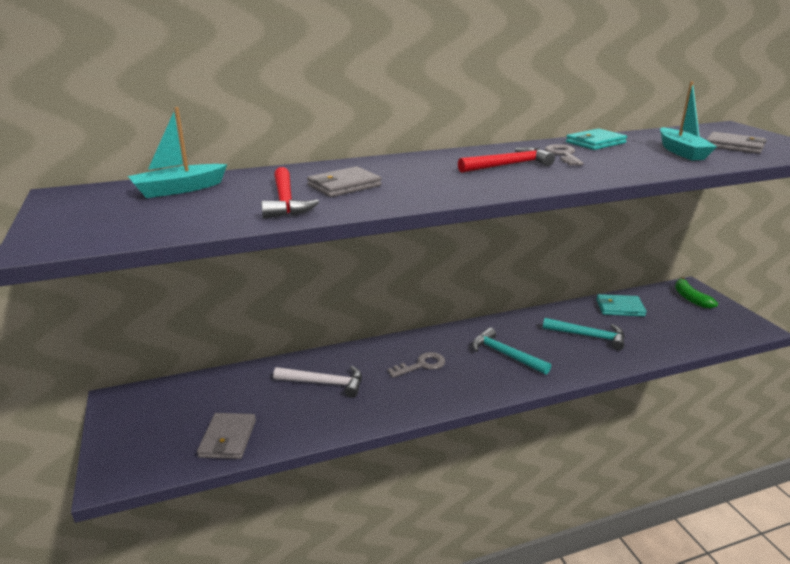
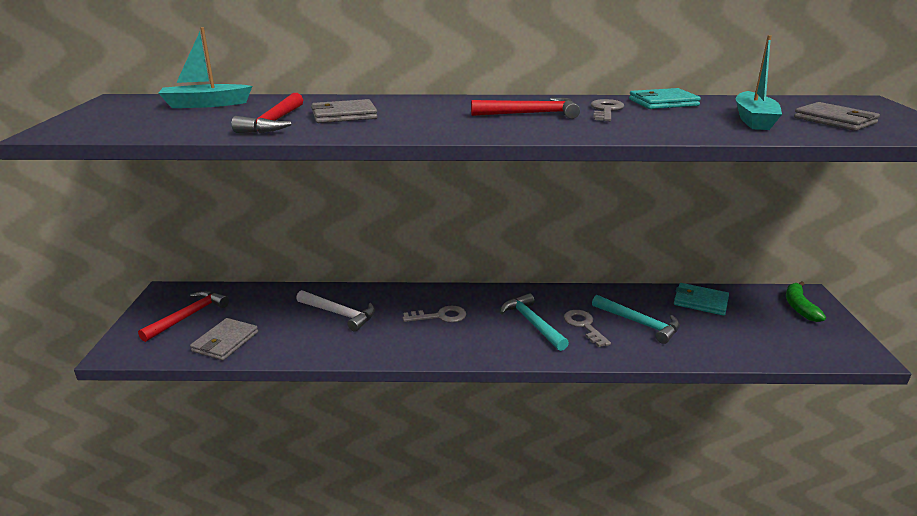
camera: 20 degrees right, 0 degrees up
(165, 420) = (189, 316): none -> red hammer
(548, 348) = (584, 326): none -> grey key

